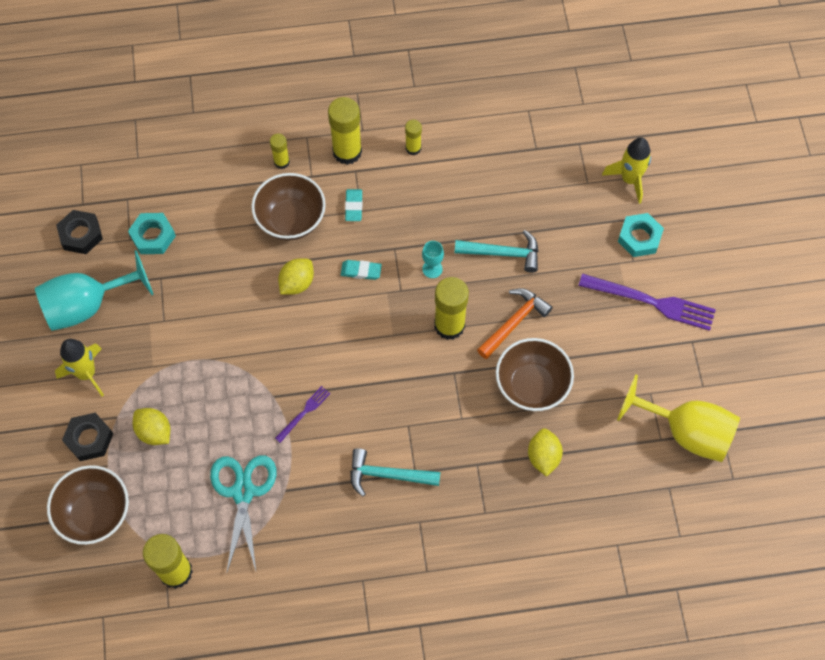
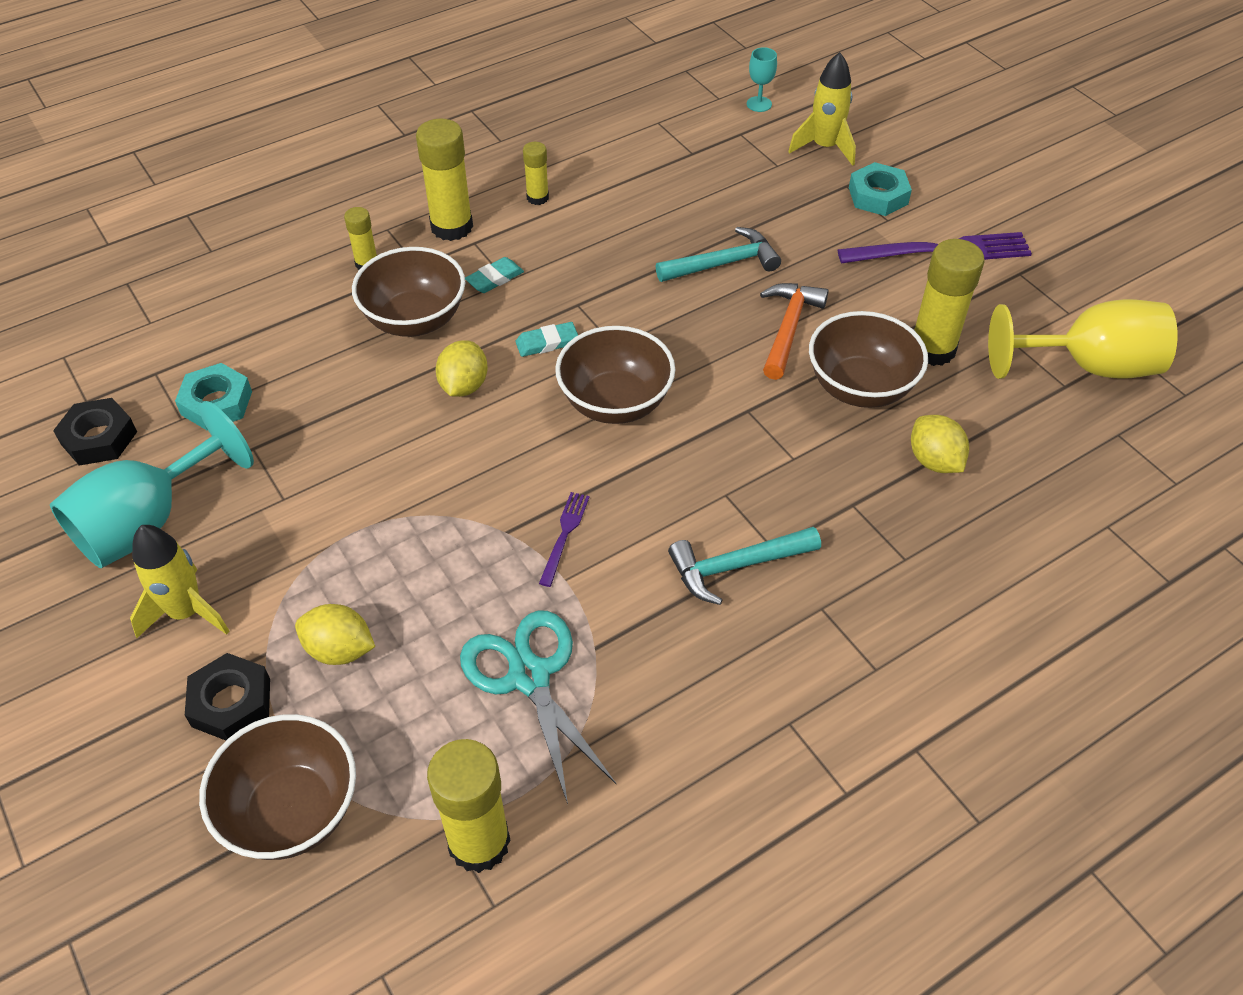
camera: 25 degrees left, 15 degrees down
(353, 206) = (494, 278): turquoise eraser -> turquoise eraser turned 75 degrees clockwise
(378, 333) = (615, 403): none -> brown bowl
(432, 269) = (642, 309): turquoise goblet -> turquoise goblet (759, 104)
(449, 325) = (706, 360): yellow glue stick -> yellow glue stick (932, 349)

